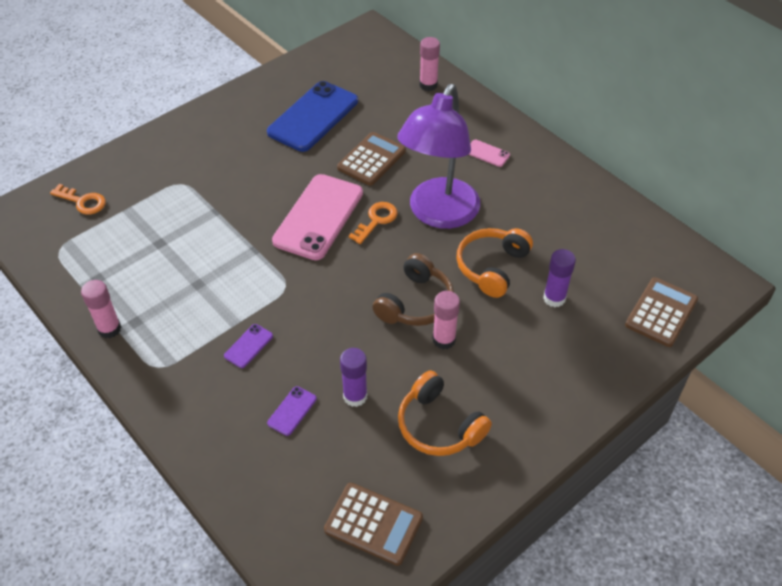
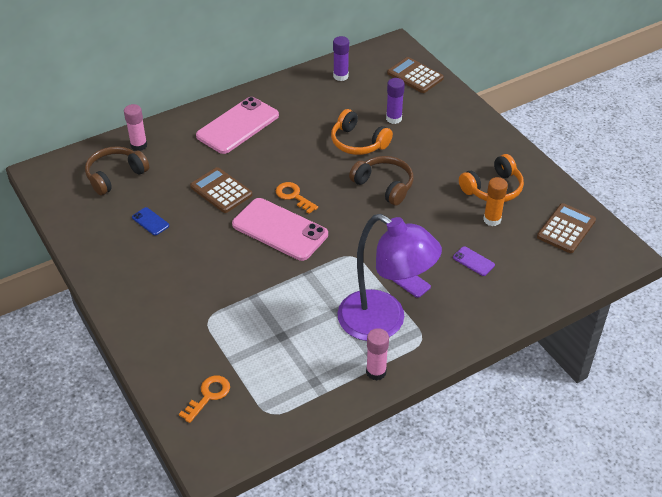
camera: 80 degrees left, 5 degrees down
(313, 117) = (150, 221): blue phone -> blue phone, size x0.42
(355, 396) = (464, 227): purple glue stick -> purple glue stick (340, 76)
(375, 428) = (492, 220): none -> orange glue stick
(376, 79) = (115, 176): none -> brown headphones
(438, 214) = (297, 161): purple lamp -> purple lamp (383, 322)
(444, 340) = (421, 176): pink glue stick -> none
(487, 153) = (238, 126): pink phone -> pink phone, size x2.37

